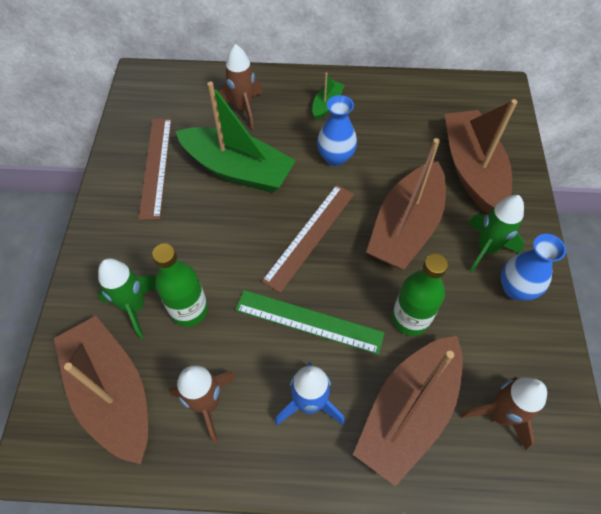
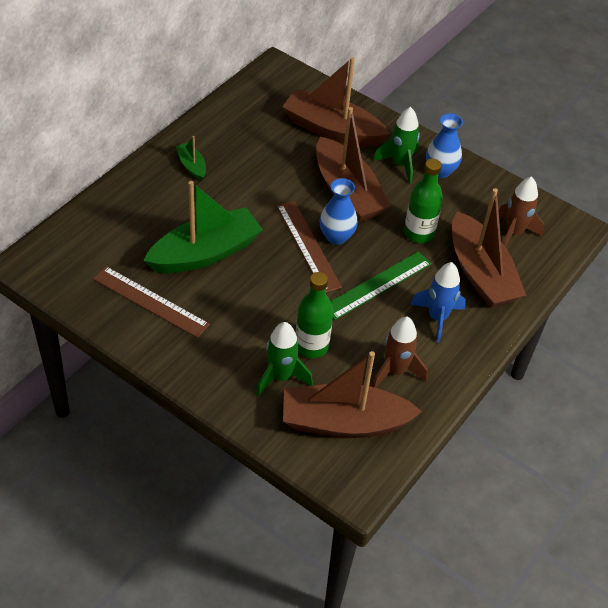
camera: 60 degrees left, 10 degrees down
(243, 108) = (142, 216): brown rocket -> none
(335, 157) = (250, 191): blue vase -> blue vase (336, 237)

